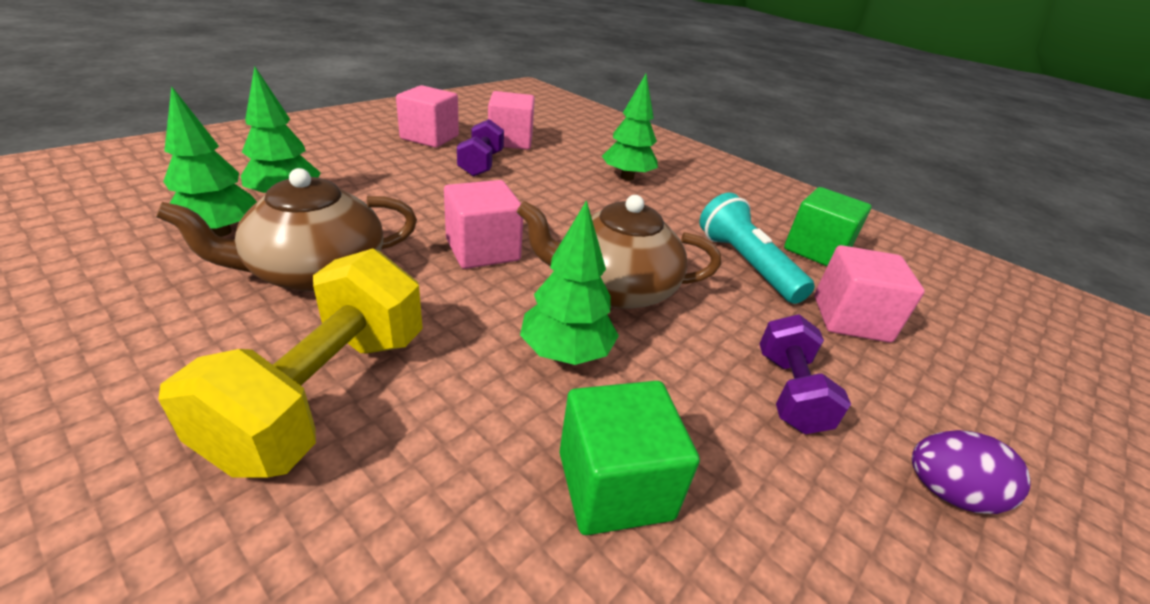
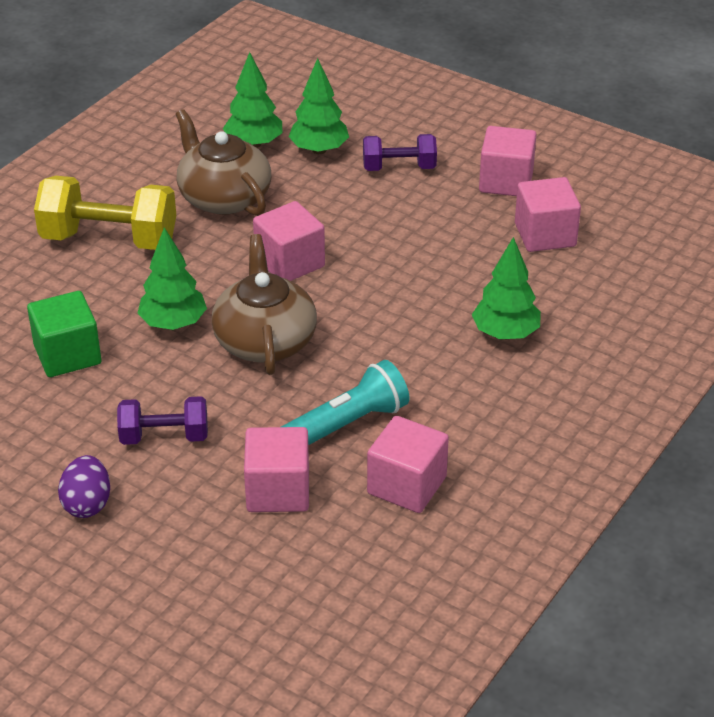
camera: 85 degrees right, 5 degrees up
(481, 164) = (461, 228): purple dumbbell -> purple dumbbell (399, 168)
(816, 250) = (407, 485): green cube -> pink cube

